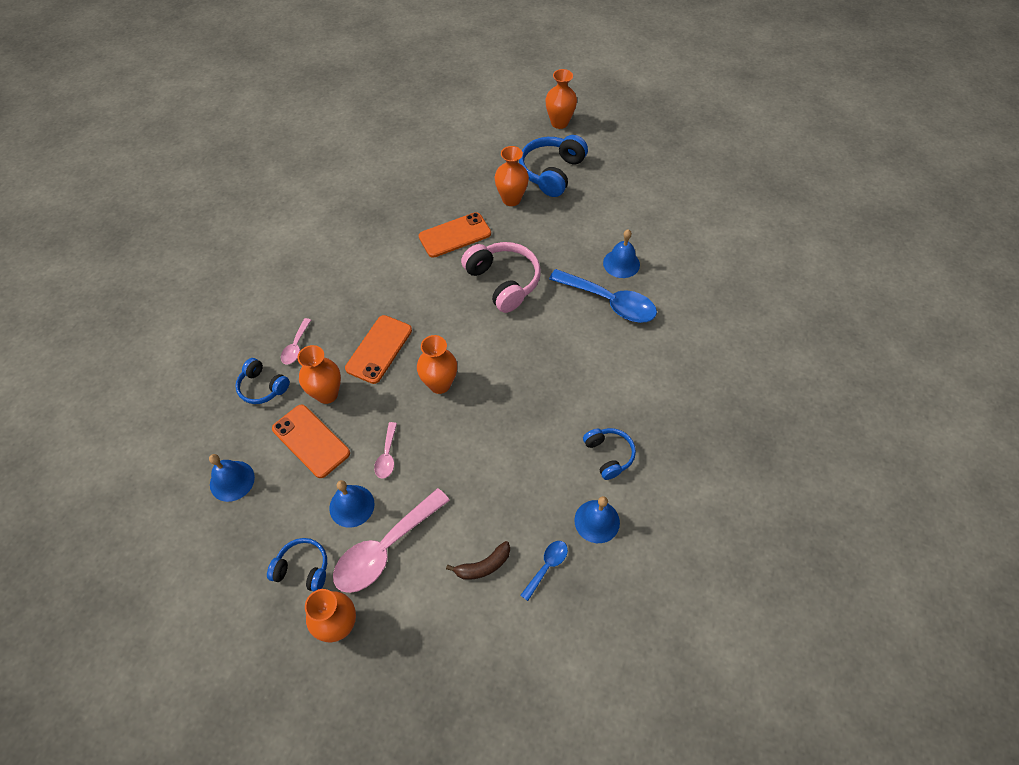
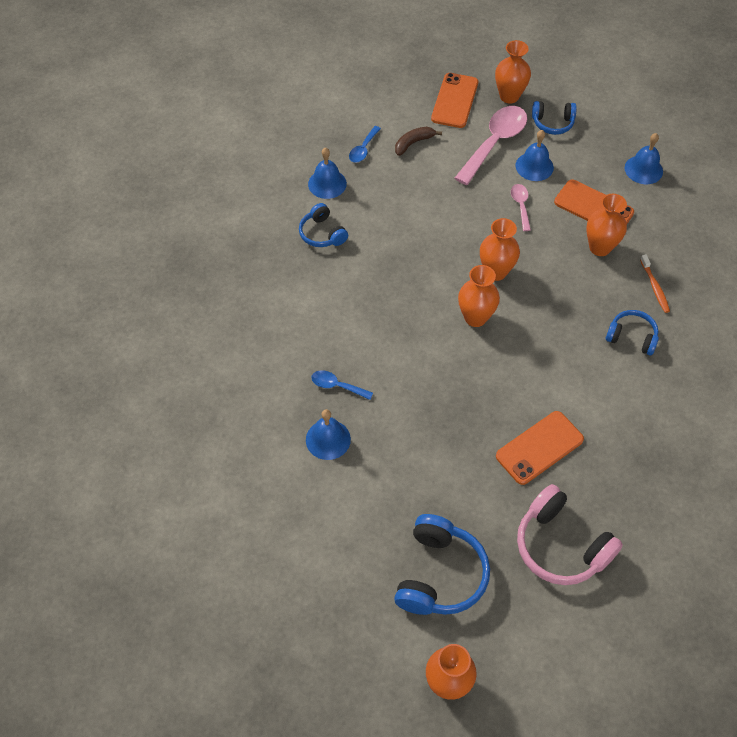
camera: 170 degrees right, 0 degrees up
(263, 387) = (664, 245): blue headphones -> blue headphones (631, 337)
(296, 346) = (654, 287): pink spoon -> orange toothbrush
(379, 349) = (569, 296): orange phone -> orange phone (454, 101)
(503, 282) = (463, 393): pink headphones -> pink headphones (561, 545)
(511, 199) = (484, 516): orange vase -> orange vase (475, 317)
(609, 302) = (337, 386): blue spoon -> blue spoon, size x0.49

